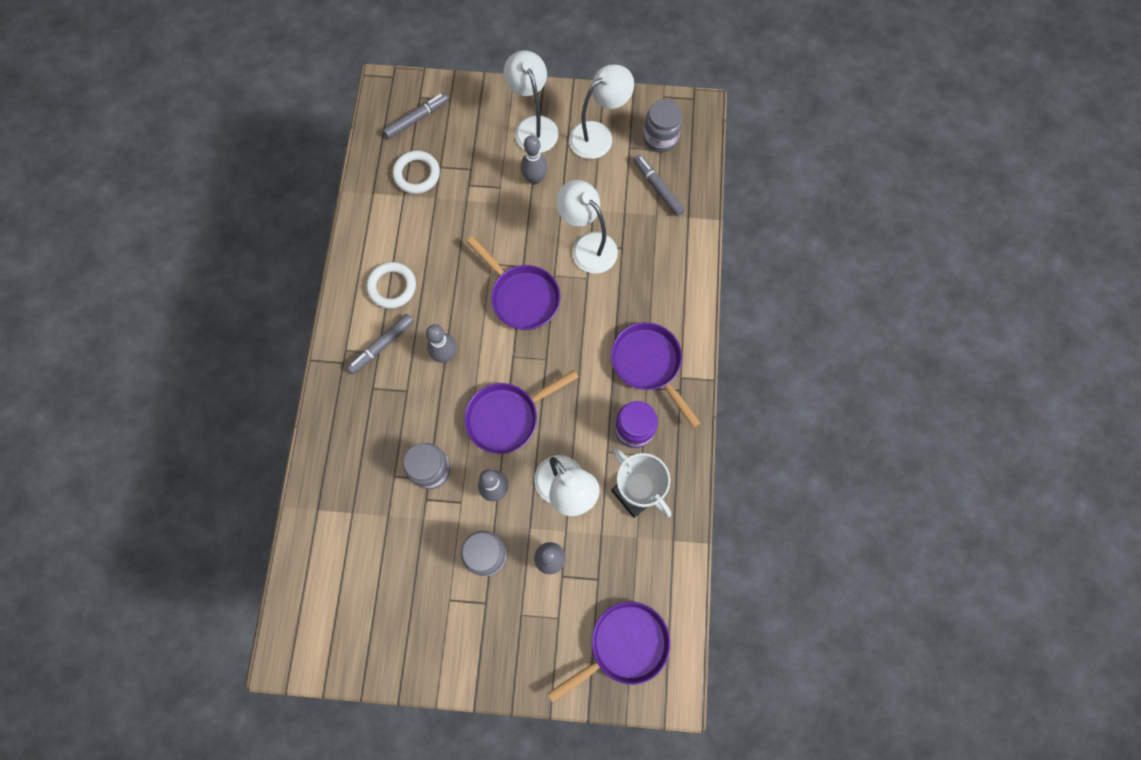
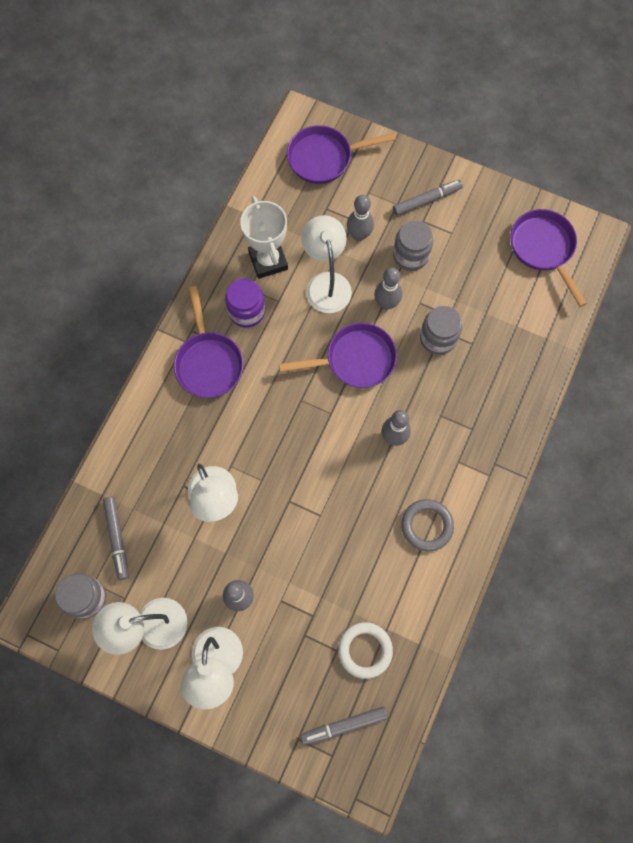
camera: 160 degrees left, 0 degrees up
(382, 346) = (452, 467): grey marker -> grey marker (427, 200)
(392, 287) = (427, 525): white ring -> grey ring
(521, 296) = (301, 469): purple pan -> purple pan (543, 249)

